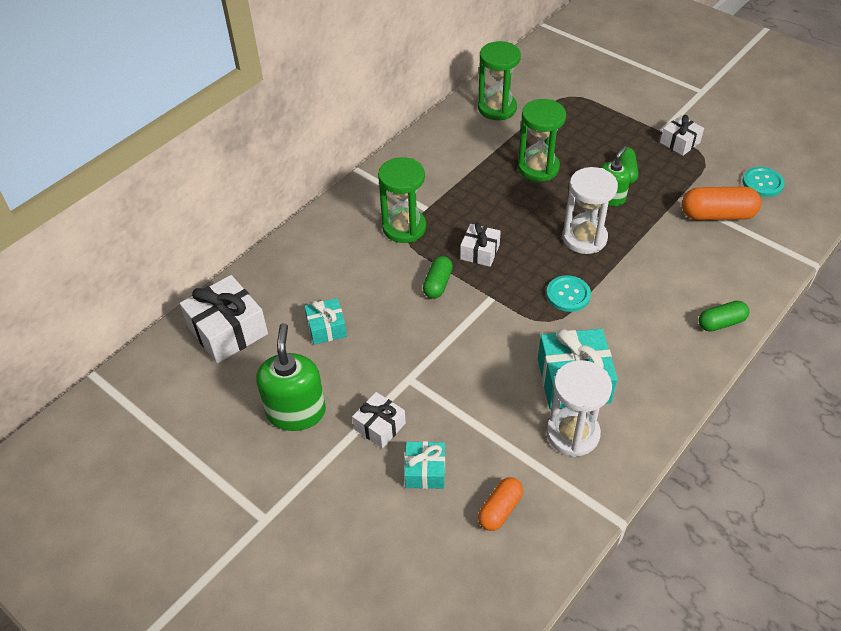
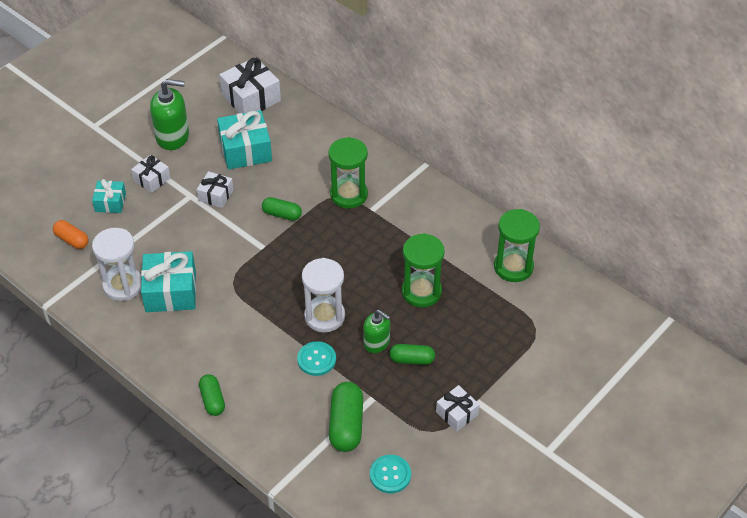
camera: 90 degrees right, 0 degrees up
(326, 328) = (245, 150): turquoise gift -> turquoise gift, size x1.74
(480, 252) = (315, 243): white gift -> white gift (216, 195)
(568, 295) = (259, 297): turquoise button -> turquoise button (316, 359)
(717, 215) = (346, 425): orange capsule -> green capsule

